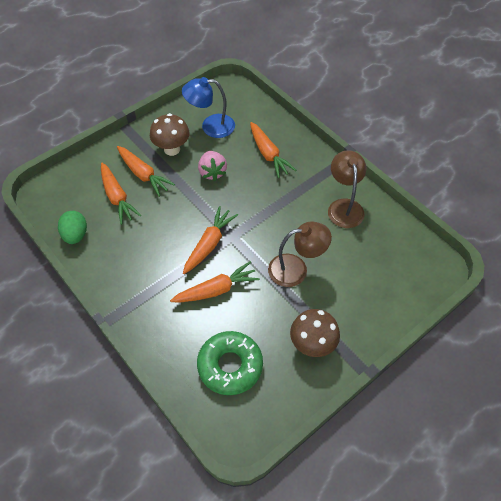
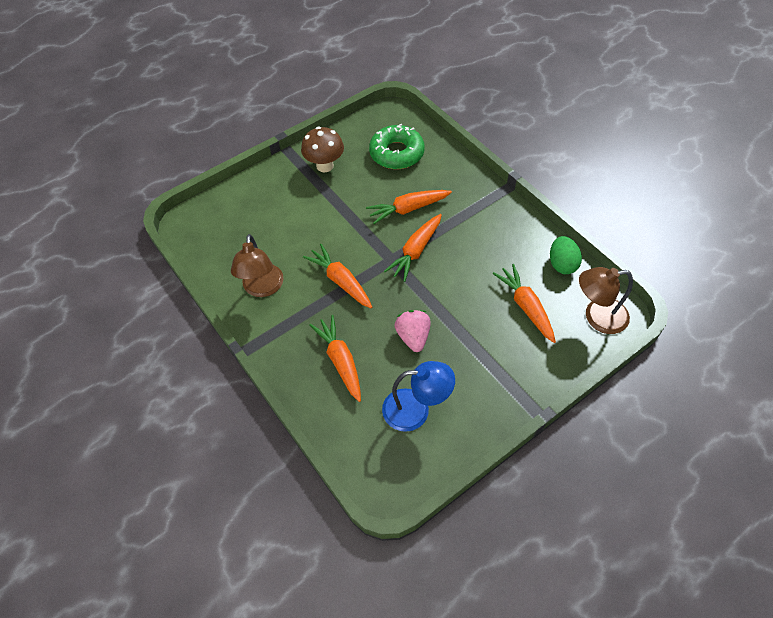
camera: 175 degrees left, 0 degrees up
(143, 175) = (499, 336): orange carrot -> orange carrot (340, 281)
(172, 149) = (467, 373): brown mushroom -> none
(296, 269) = (328, 225): brown lamp -> brown lamp (597, 317)

